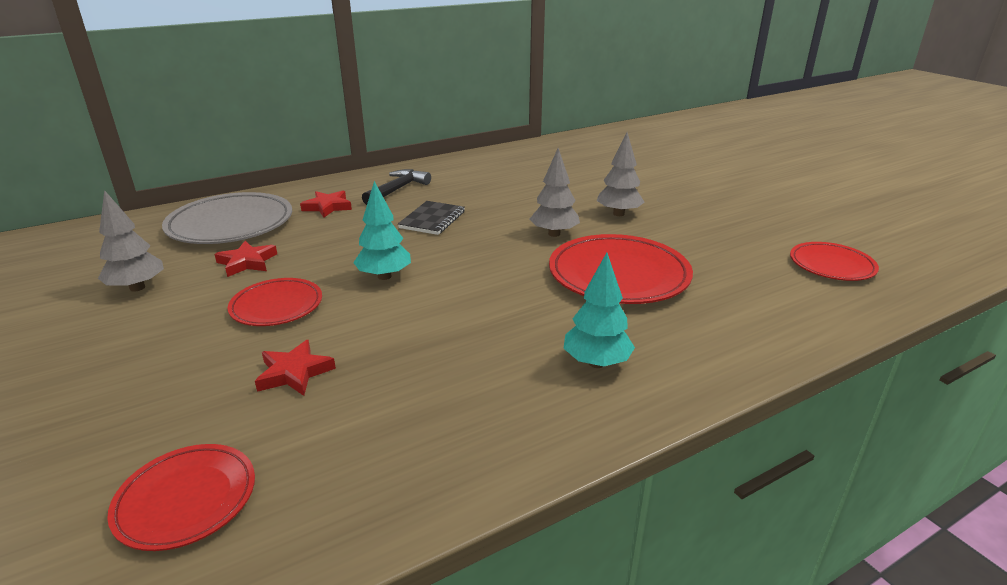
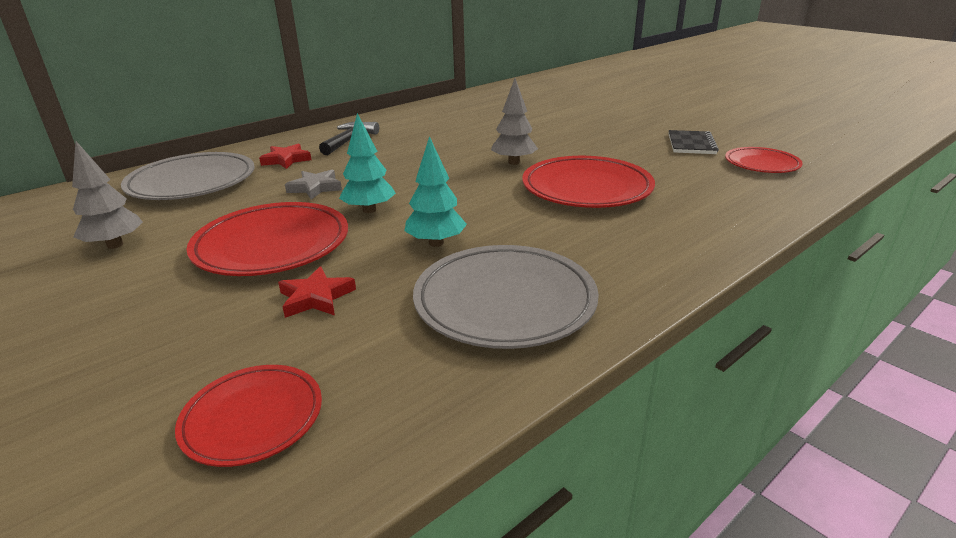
camera: 10 degrees left, 0 degrees up
(247, 262) = (224, 212): red star -> none
(277, 306) = (272, 245): red plate -> red plate, size x1.70
(343, 243) = (315, 188): none -> grey star
(432, 220) = (395, 161): black notebook -> black notebook (691, 144)
(475, 404) = (505, 301): none -> grey plate
(596, 363) = (599, 256): turquoise tree -> turquoise tree (436, 243)
(618, 214) = (564, 142): grey tree -> none

